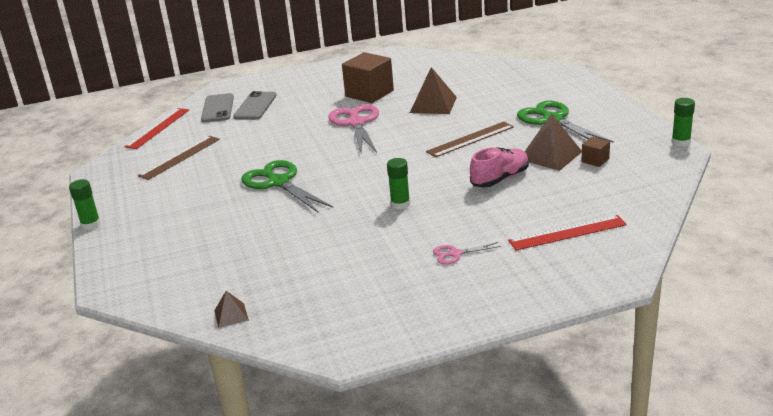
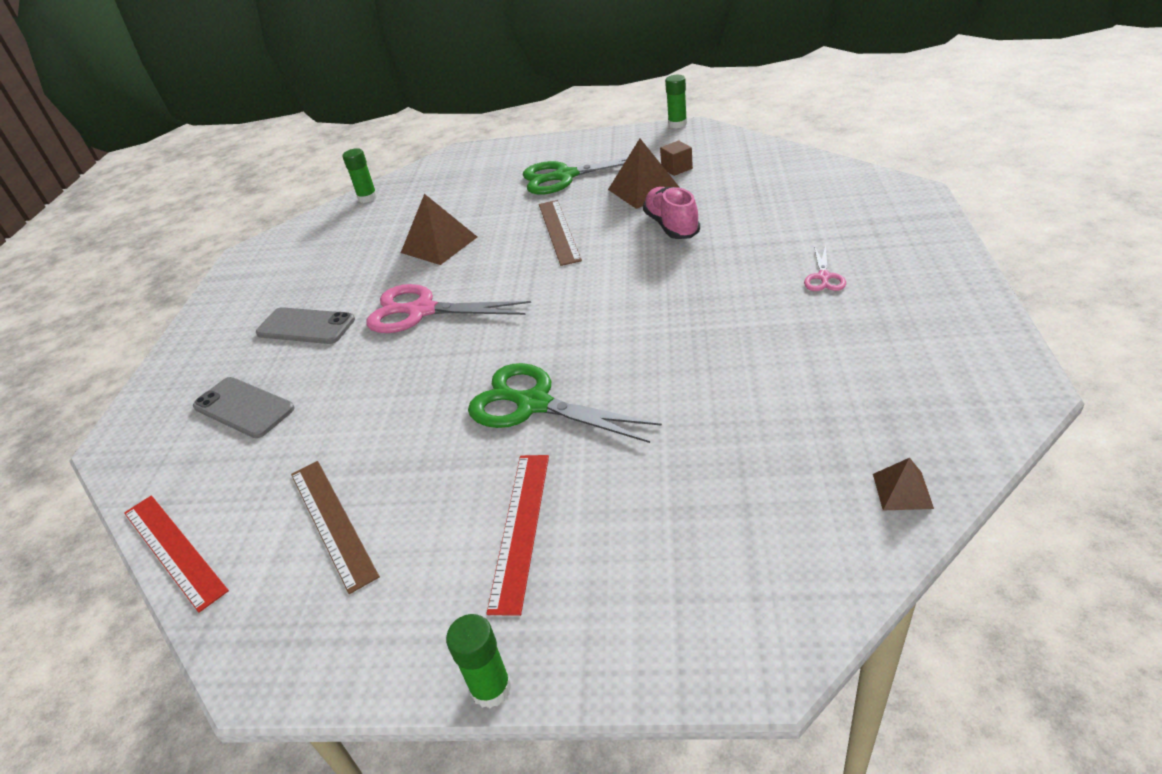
camera: 65 degrees left, 10 degrees up
(218, 108) = (194, 455): grey phone -> grey phone (306, 326)
(279, 182) = (534, 404): green scissors -> green scissors turned 45 degrees clockwise
(369, 93) = (344, 290): brown cube -> none
(400, 204) = (681, 301): green glue stick -> green glue stick (367, 198)
(567, 232) = (814, 205): red ruler -> red ruler (520, 528)

